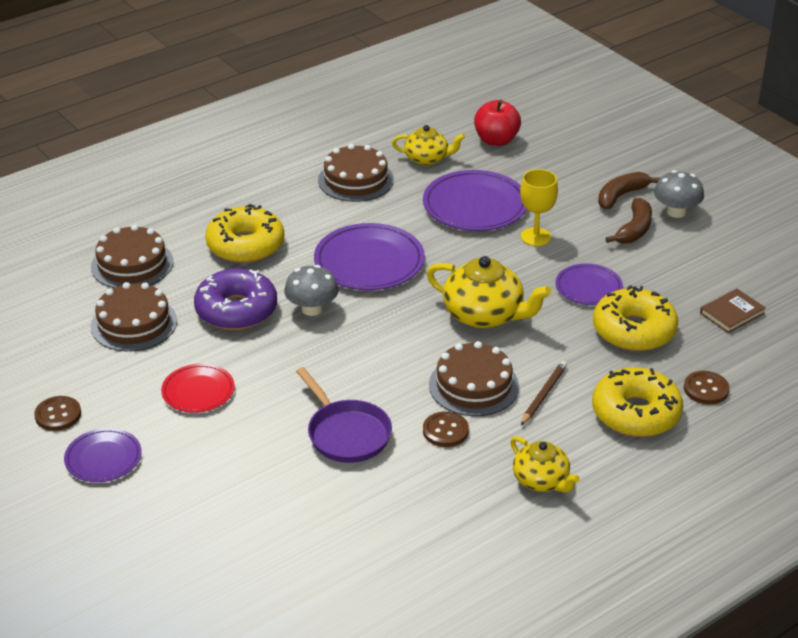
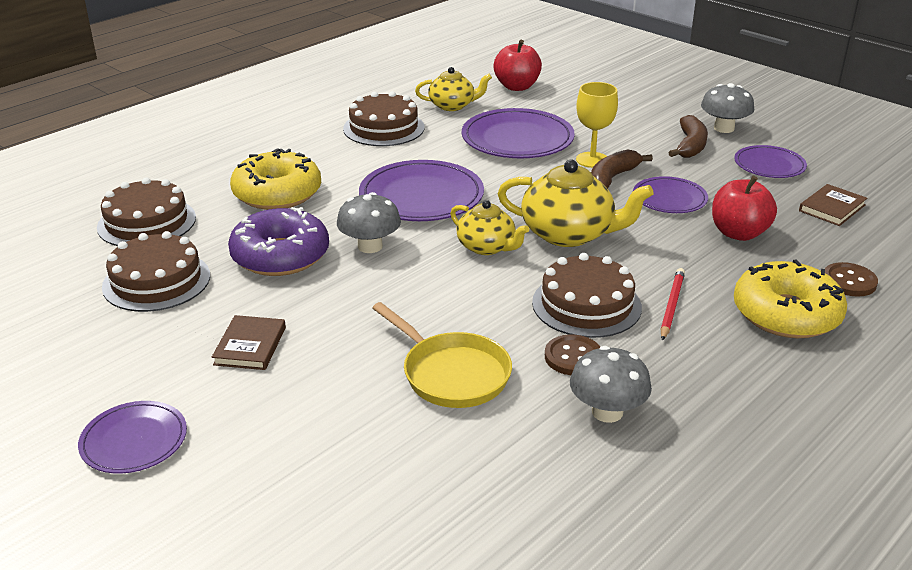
camera: 10 degrees left, 5 degrees down
(58, 415) = (66, 393): brown button -> none
(198, 391) = (250, 346): red plate -> brown book
(346, 433) = (451, 374): purple pan -> yellow pan
(454, 479) = (607, 412): none -> grey mushroom
(541, 480) = (715, 401): yellow teapot -> yellow teapot (487, 247)
(543, 395) = (671, 306): brown pencil -> red pencil
(621, 196) = (662, 120): brown banana -> brown banana (612, 178)
(634, 330) = (738, 233): yellow donut -> red apple
(698, 260) = (769, 165): none -> purple plate

